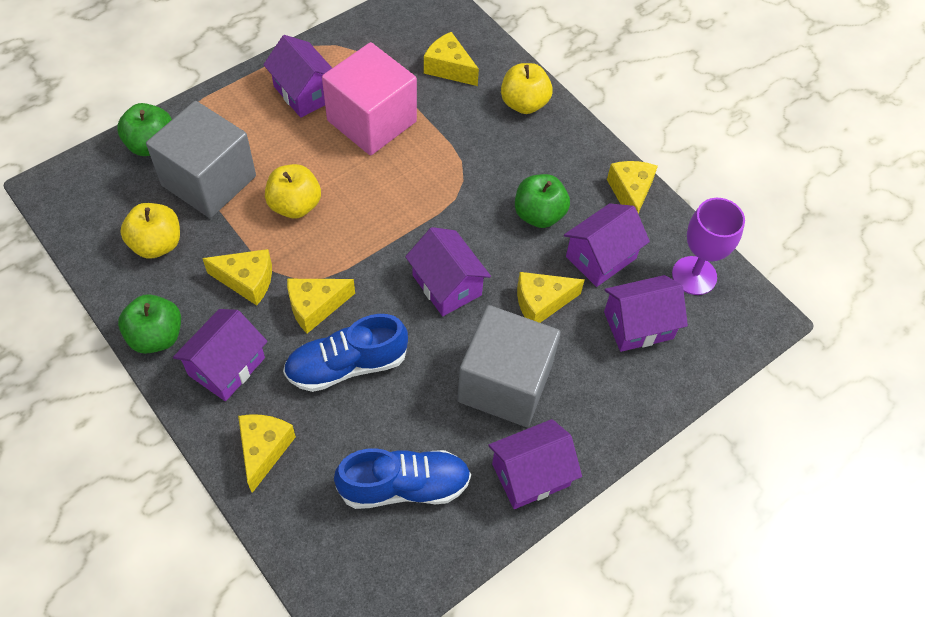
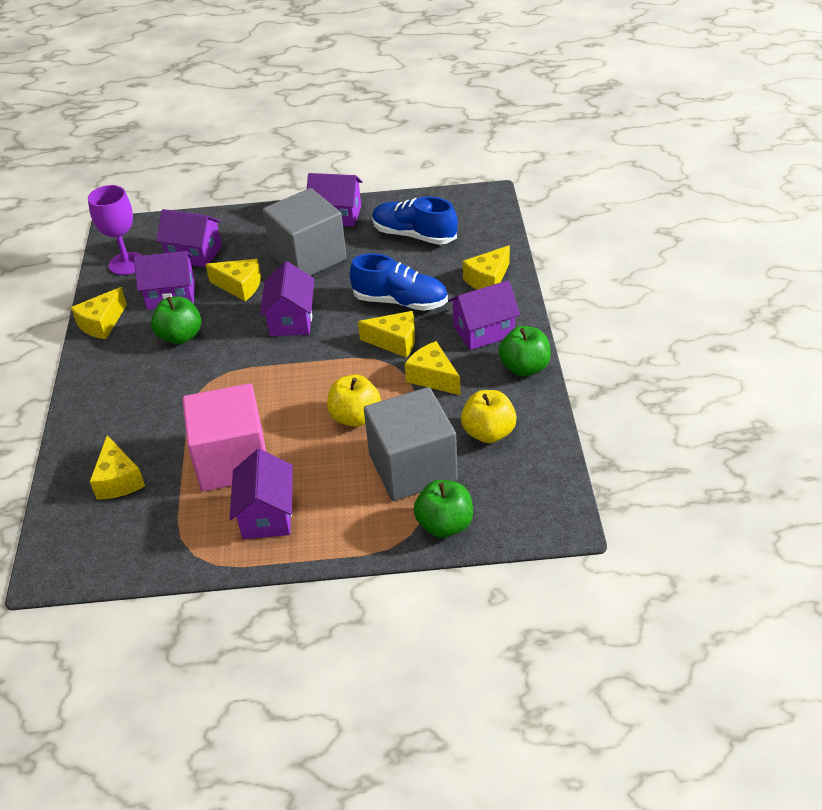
camera: 140 degrees left, 15 degrees down
(524, 103) = (94, 420): yellow apple -> none

